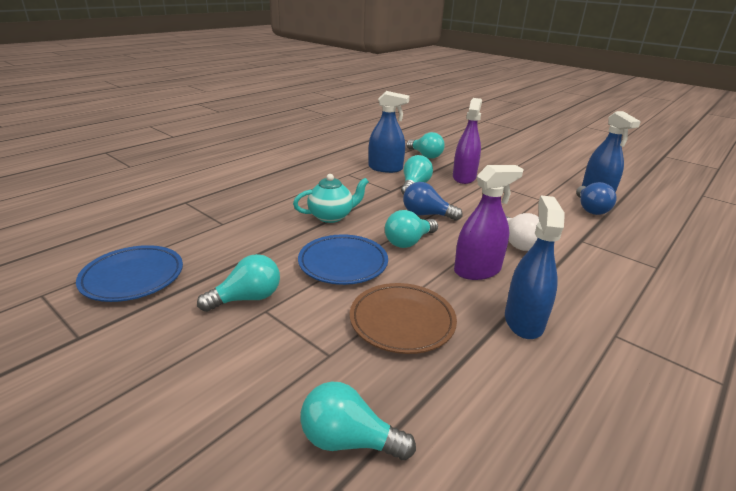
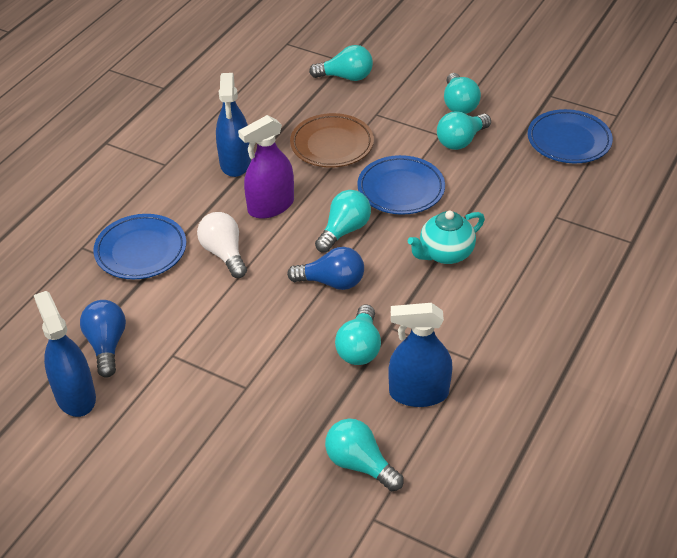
camera: 170 degrees right, 15 degrees up
(208, 347) = (459, 104): none -> turquoise light bulb
(464, 177) = (285, 394): purple spray bottle -> none
(596, 256) = (141, 251): none -> blue plate

